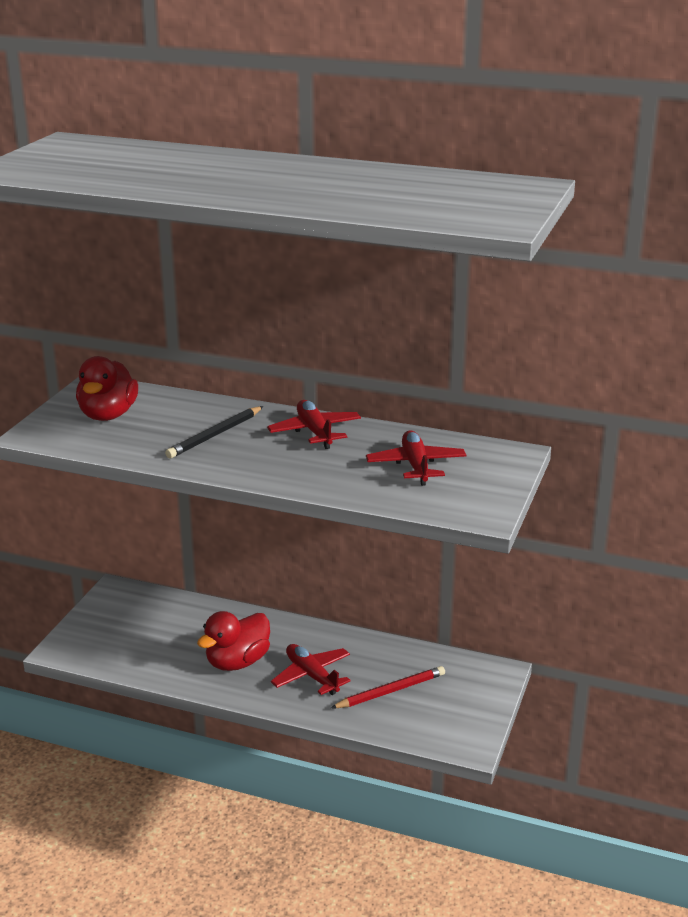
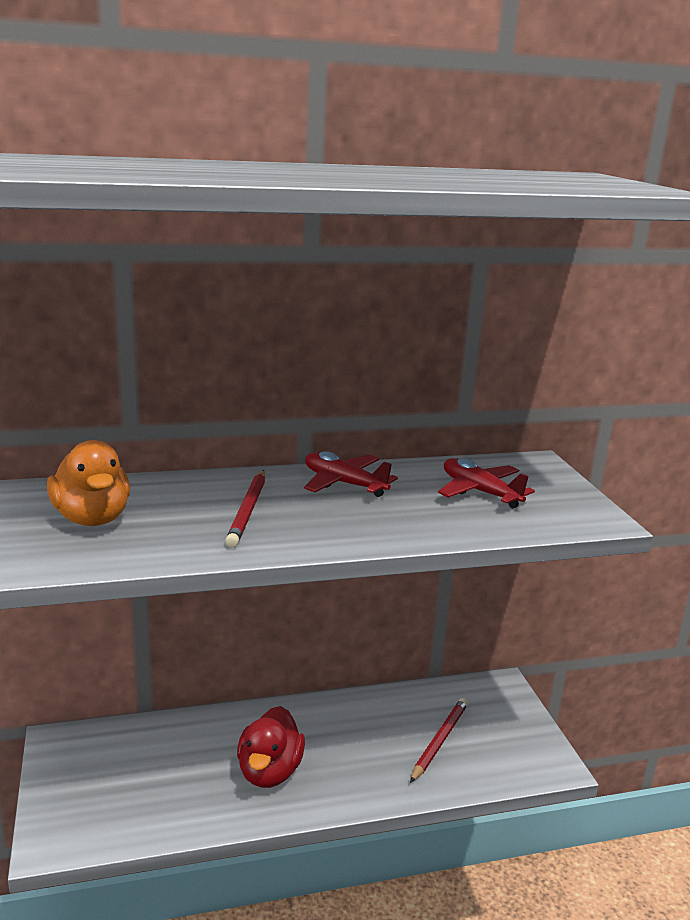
camera: 35 degrees left, 5 degrees down
(108, 415) = (92, 518): red duck -> orange duck
(215, 435) = (248, 510): black pencil -> red pencil
(312, 676) = (355, 755): red plane -> none

